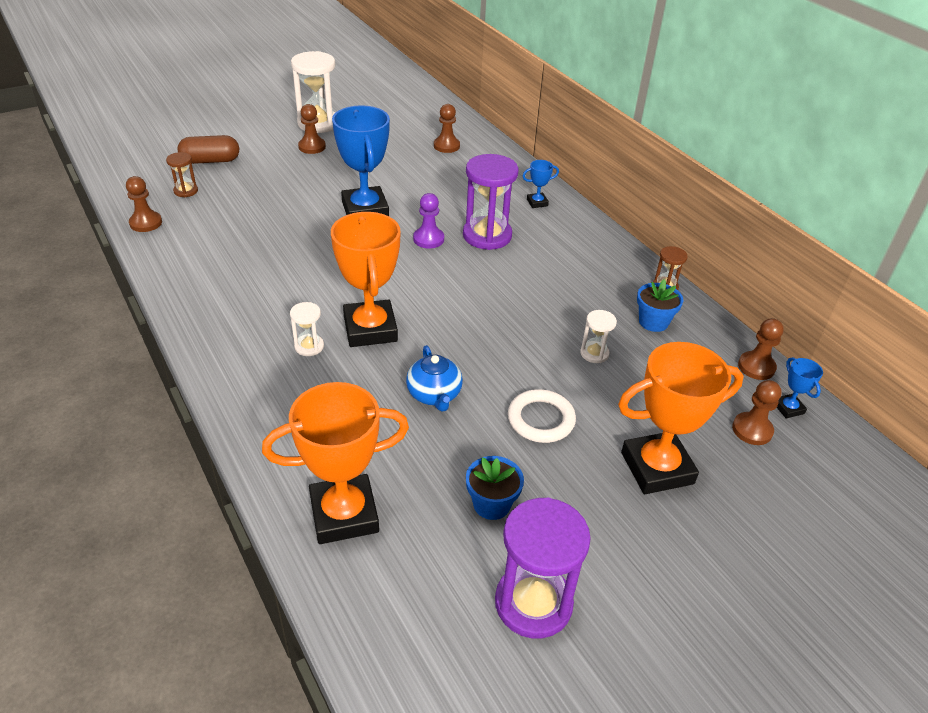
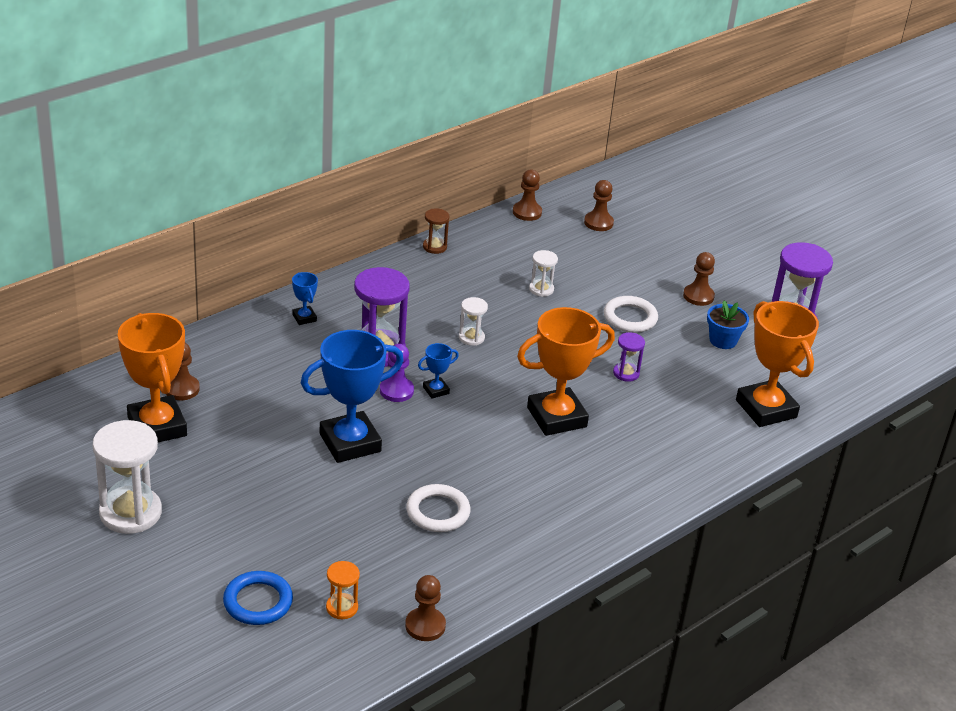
camera: 100 degrees left, 5 degrees down
(186, 191) = (342, 607): brown hourglass -> orange hourglass
(210, 161) = (258, 602): brown capsule -> blue ring
(265, 243) = (438, 512): none -> white ring
(309, 346) = (595, 453): white hourglass -> white hourglass (471, 338)
(312, 147) = (202, 509): brown pawn -> brown pawn (698, 296)
(434, 395) = (626, 373): blue teapot -> purple hourglass
(653, 322) = (487, 256): blue flower pot -> none
(657, 468) = (655, 267): orange trophy -> orange trophy (157, 426)
(788, 408) = (568, 204): blue trophy -> blue trophy (436, 390)

